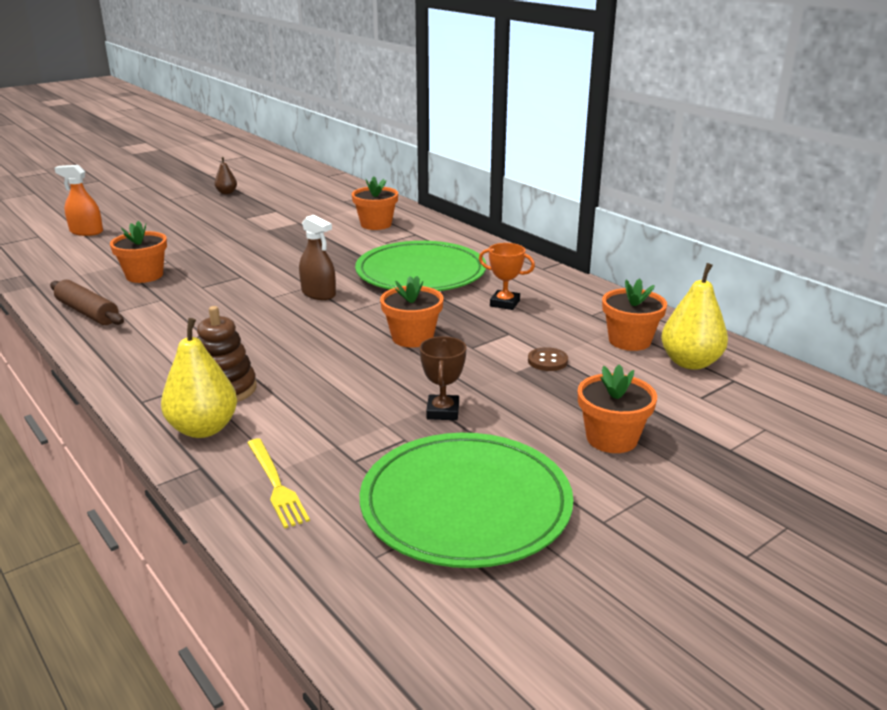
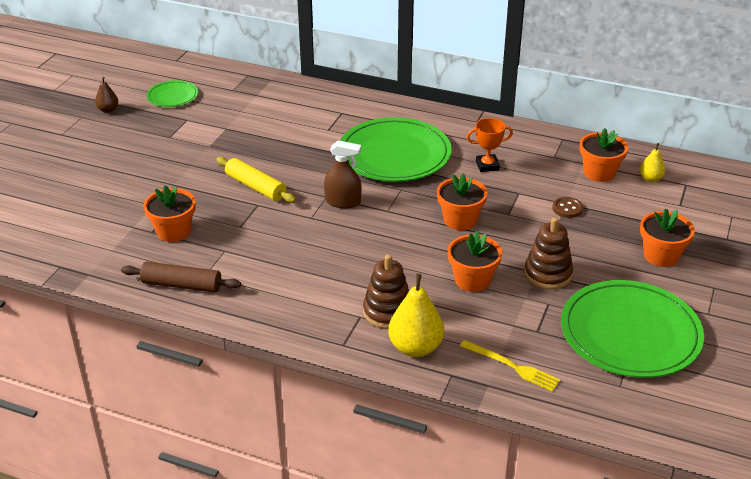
camera: 30 degrees left, 10 degrees up
(86, 232) = (41, 200): orange spray bottle -> none
(259, 264) = (255, 187): none -> yellow rolling pin
(289, 195) = (172, 96): none -> green plate
(376, 224) = (296, 111): orange flower pot -> orange flower pot (472, 280)
(443, 411) = (547, 274): brown trophy -> brown stacking toy
(690, 362) = (650, 179): yellow pear -> yellow pear, size x0.55

